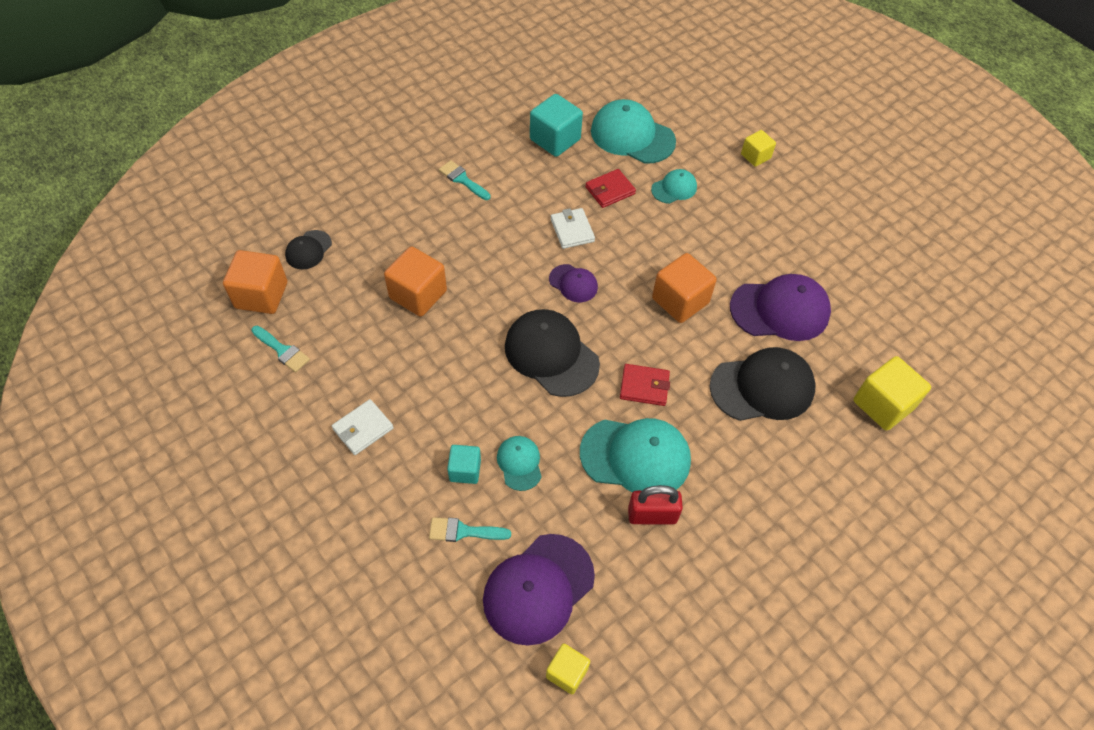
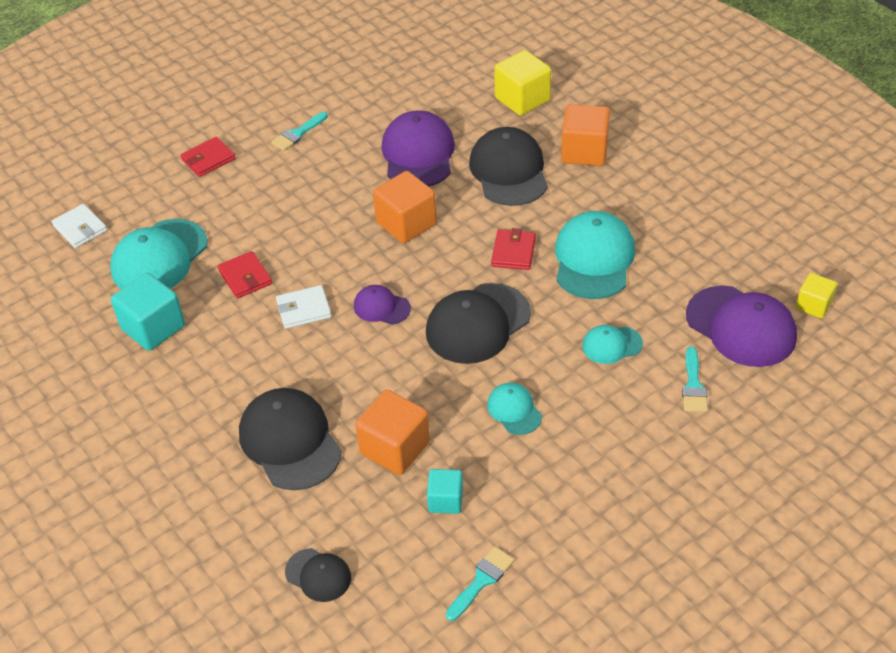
camera: 85 degrees left, 10 degrees down
(261, 295) = (394, 619): orange cube -> orange cube (584, 152)
(363, 429) = (585, 483): white wallet -> white wallet (80, 228)
(433, 228) = (290, 441): none -> black cap
(462, 179) = (210, 417): turquoise brush -> turquoise brush (297, 134)
(465, 470) = (625, 388): turquoise cube -> turquoise cube (445, 500)
(573, 283) = (381, 307): purple cap -> purple cap turned 105 degrees counterclockwise
(652, 515) = (653, 249): red padlock -> none
(674, 188) = (248, 224): turquoise cap -> turquoise cap (514, 410)
(755, 156) = (208, 159): yellow cube -> red wallet

